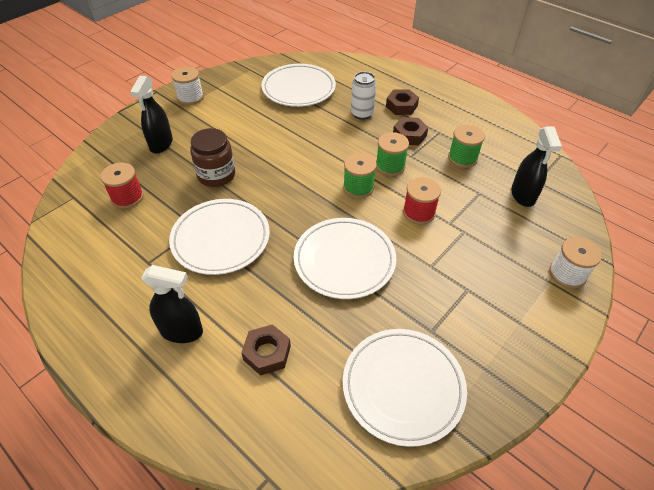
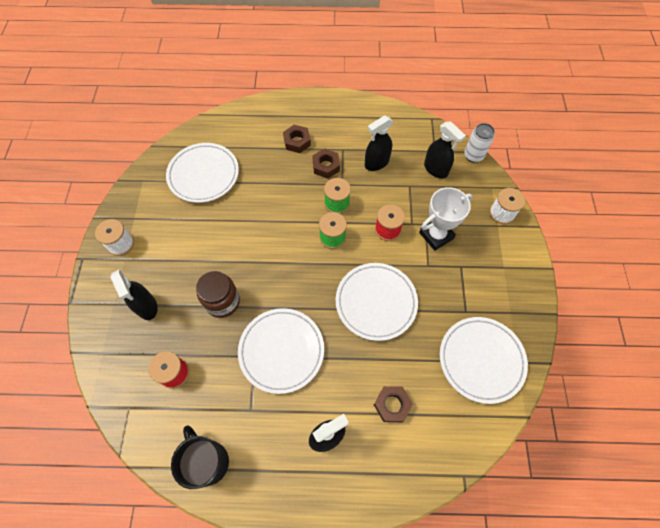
camera: 40 degrees left, 15 degrees up
(77, 273) = (208, 461): none -> black mug
(362, 114) = (275, 168): white can -> white can (473, 155)
(462, 158) = (376, 163): green spool -> black spray bottle
(466, 247) = (436, 235): none -> white trophy

